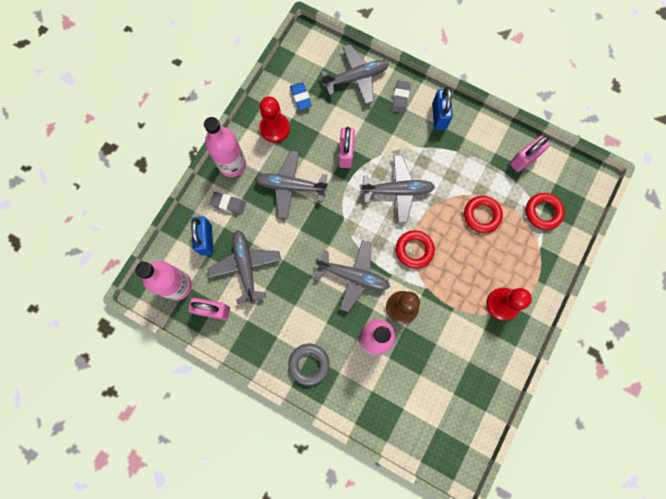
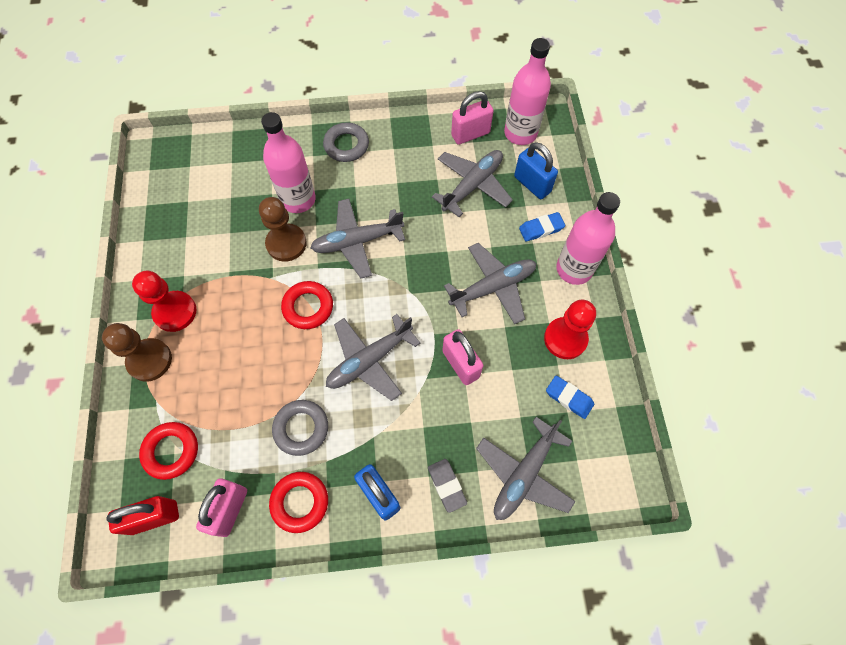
camera: 145 degrees right, 10 degrees down
(228, 204) = (541, 229): grey eraser -> blue eraser
(245, 266) = (472, 185): grey plane -> grey plane turned 90 degrees counterclockwise
(461, 177) = (301, 428): none -> grey ring
(481, 215) = (249, 397): red ring -> red ring (300, 502)
(533, 279) = (149, 360): none -> brown pawn
(567, 181) = (154, 517): none -> red padlock

